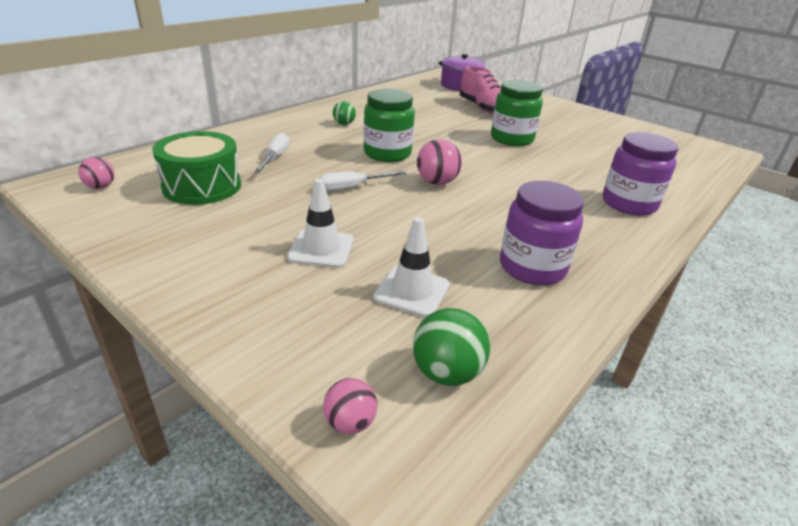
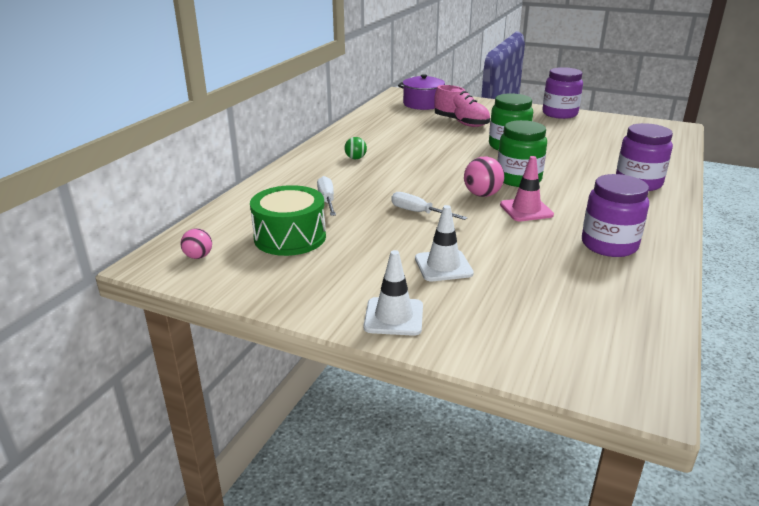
camera: 15 degrees left, 5 degrees down
(350, 422) = (578, 373): pink ball -> none
(352, 187) = (419, 213): white screwdriver -> white screwdriver turned 75 degrees clockwise
(387, 153) = (419, 178): green jar -> green jar (518, 179)
(412, 291) = (540, 281): white traffic cone -> white traffic cone (393, 317)
(446, 373) = (612, 328): green ball -> none
(470, 207) = (526, 210): none -> pink traffic cone
(597, 117) = (559, 114): none -> purple jar

